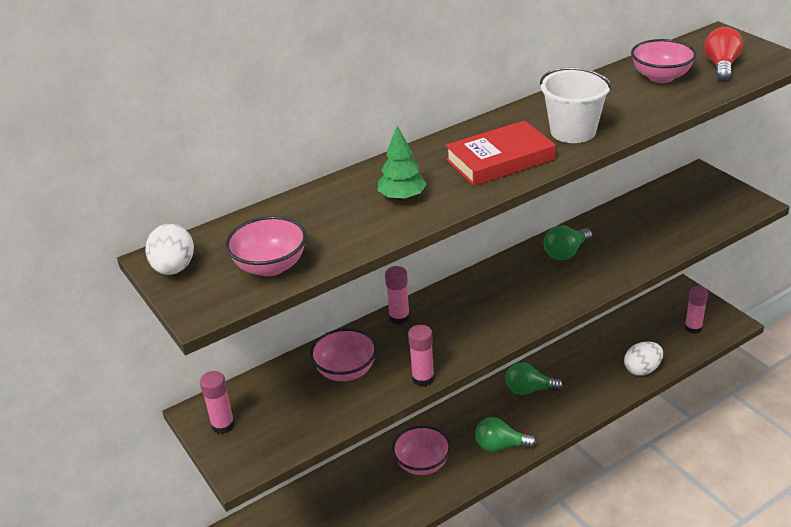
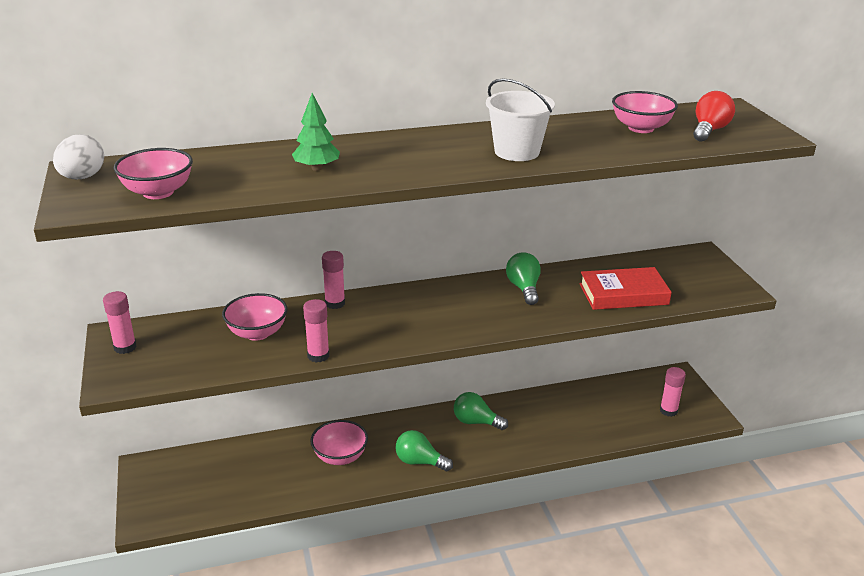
camera: 15 degrees right, 5 degrees down
(500, 160) = (429, 159): red book -> red book (623, 294)
(566, 253) = (524, 288): green light bulb -> green light bulb turned 105 degrees clockwise
(642, 369) = (595, 434): white egg -> none

